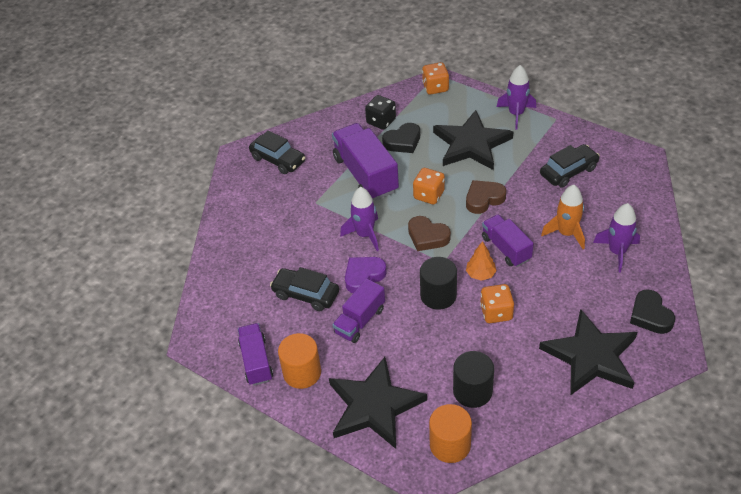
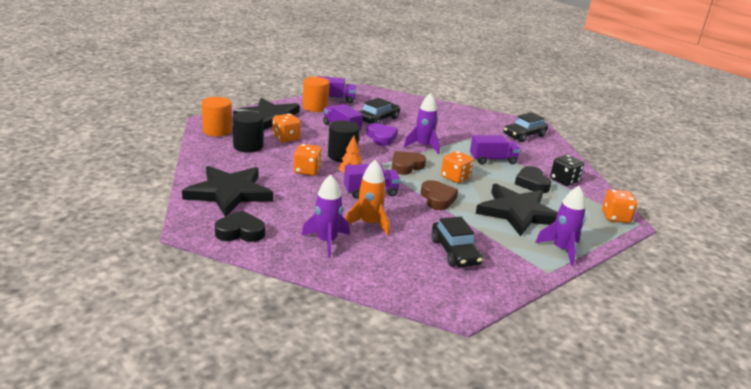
camera: 100 degrees right, 20 degrees down
(365, 175) = (493, 160): purple truck -> purple truck, size x0.61
(425, 364) = (286, 138): none -> orange dice

